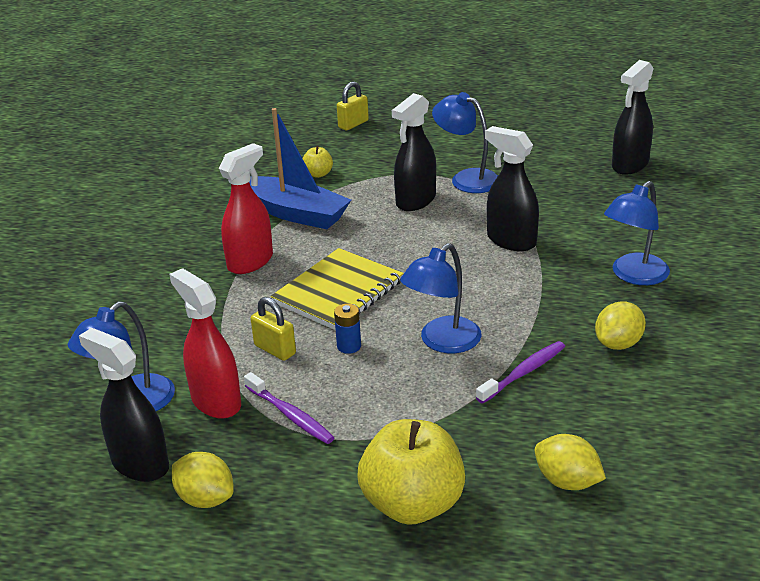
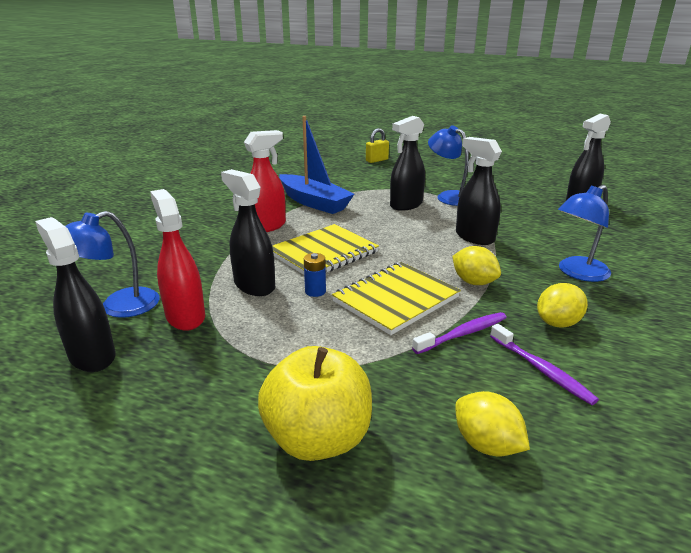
camera: 10 degrees right, 5 degrees down
(205, 499) = (127, 396): yellow lemon -> yellow lemon (473, 282)
(275, 349) = (254, 285): yellow padlock -> black spray bottle
(290, 415) = (241, 336): purple toothbrush -> purple toothbrush (541, 370)
(318, 174) = (340, 183): yellow apple -> none
(442, 342) = (396, 299): blue lamp -> yellow notebook

